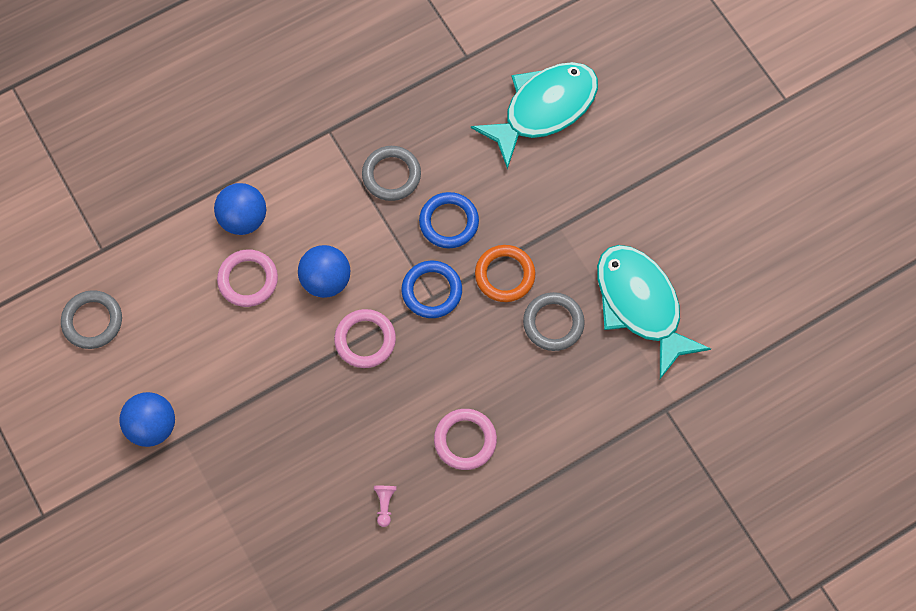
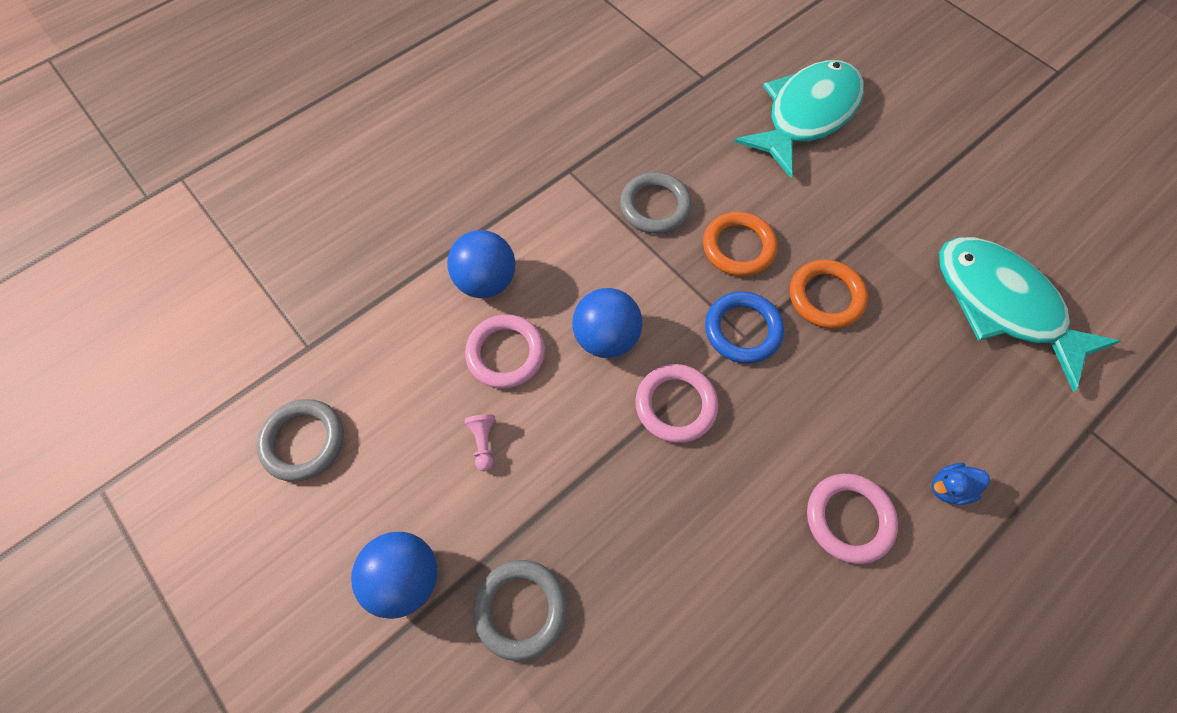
camera: 10 degrees left, 5 degrees down
(385, 504) = (767, 637): pink pawn -> pink pawn (483, 442)
(449, 222) = (738, 247): blue ring -> orange ring
(544, 432) = (949, 488): none -> blue duck
(553, 323) = (906, 344): grey ring -> grey ring (520, 609)

